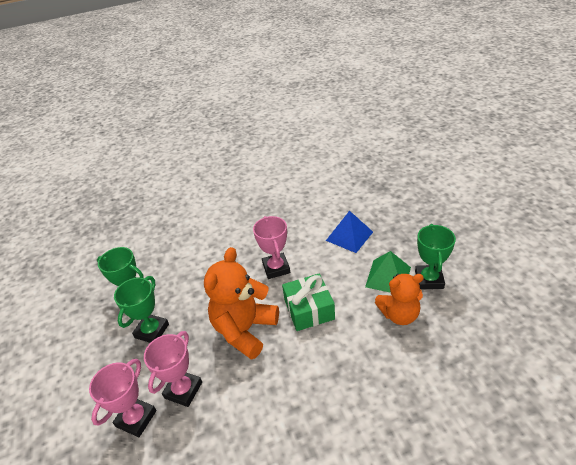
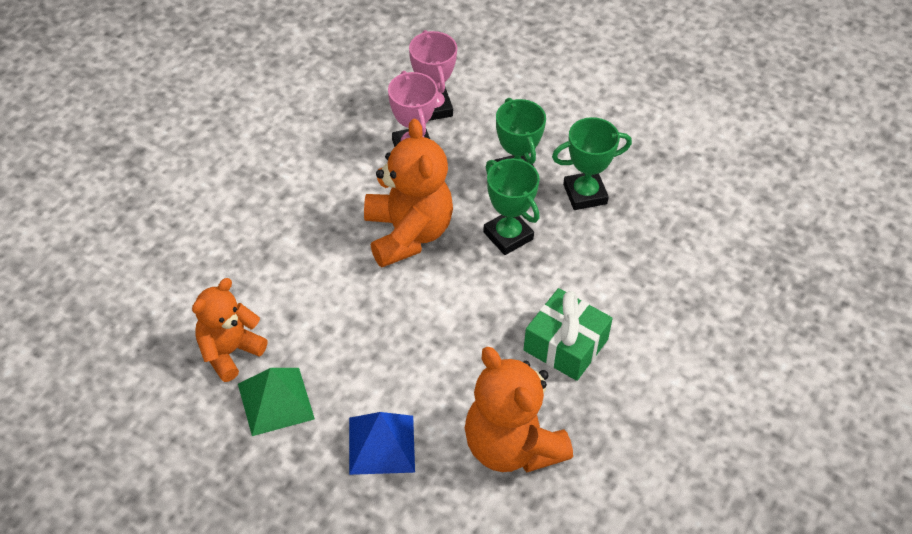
camera: 135 degrees right, 10 degrees up
(276, 268) = (445, 330): pink trophy -> none
(295, 211) = (512, 446): none -> orange teddy bear
(309, 309) = (350, 298): green gift -> green gift (565, 345)
(429, 280) = (214, 427): green trophy -> green trophy (508, 235)

